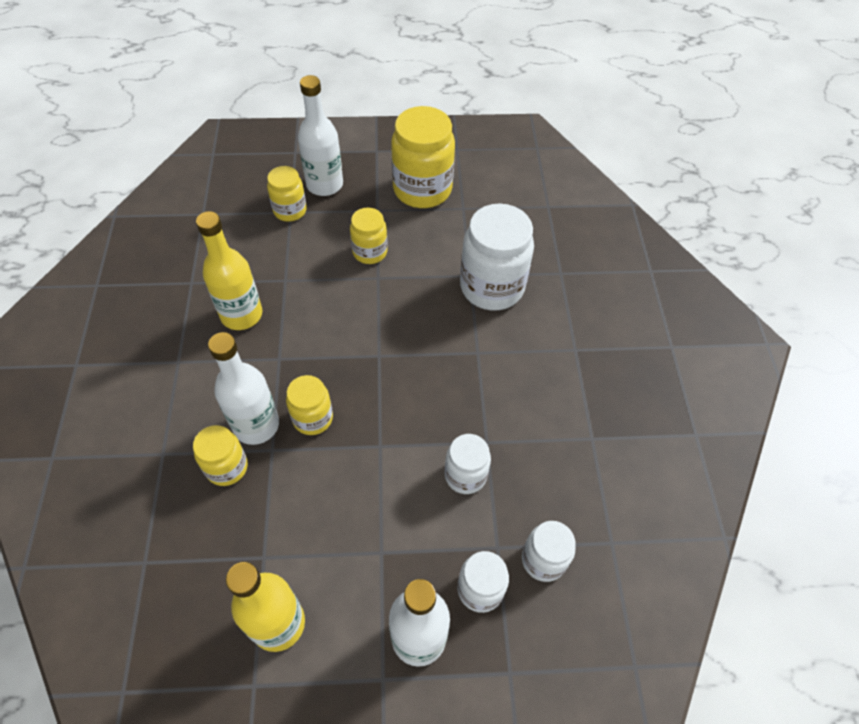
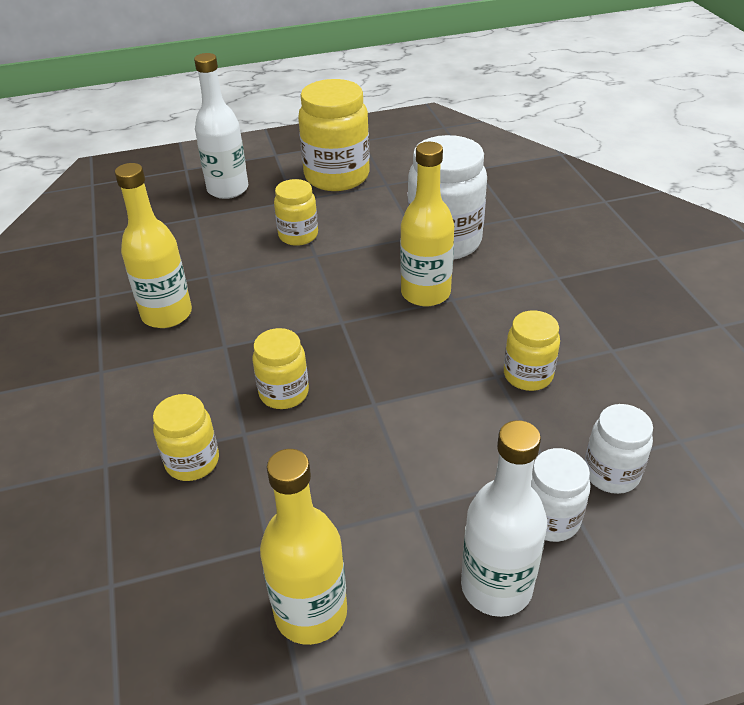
camera: 10 degrees left, 15 degrees down
(256, 425) = (216, 413): white bottle -> none
(290, 210) = (195, 216): yellow jar -> yellow jar (528, 375)
(457, 341) = (425, 293): none -> yellow bottle
(465, 475) = (485, 411): white jar -> none

